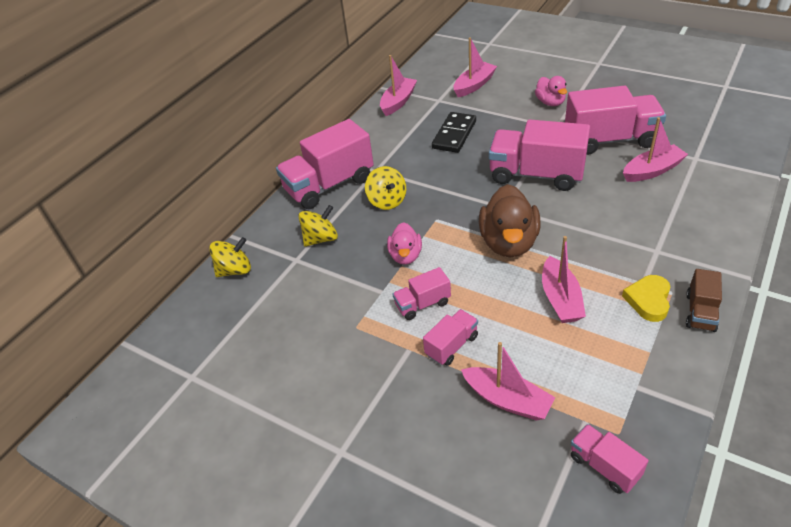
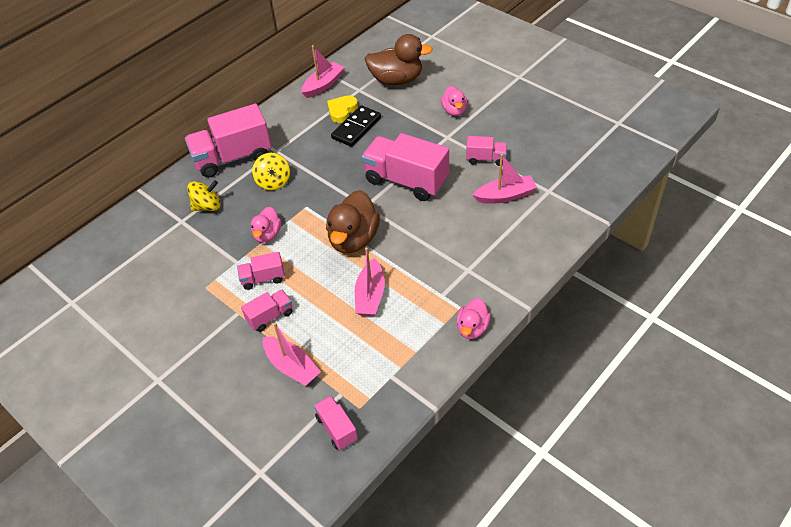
camera: 10 degrees right, 5 degrees up
(235, 270) = (131, 221): yellow spinning top -> none
(474, 85) = (396, 80): pink boat -> brown duck
(610, 140) = (486, 159): pink truck -> pink truck, size x0.50
(648, 300) = (438, 310): yellow heart -> yellow heart (342, 111)
(700, 312) = (472, 328): brown truck -> pink duck

